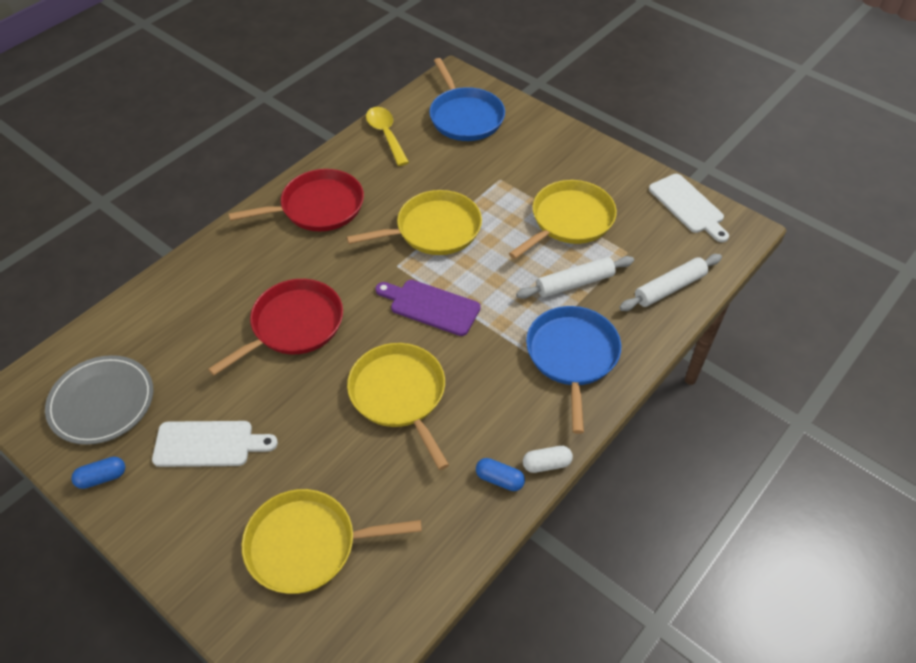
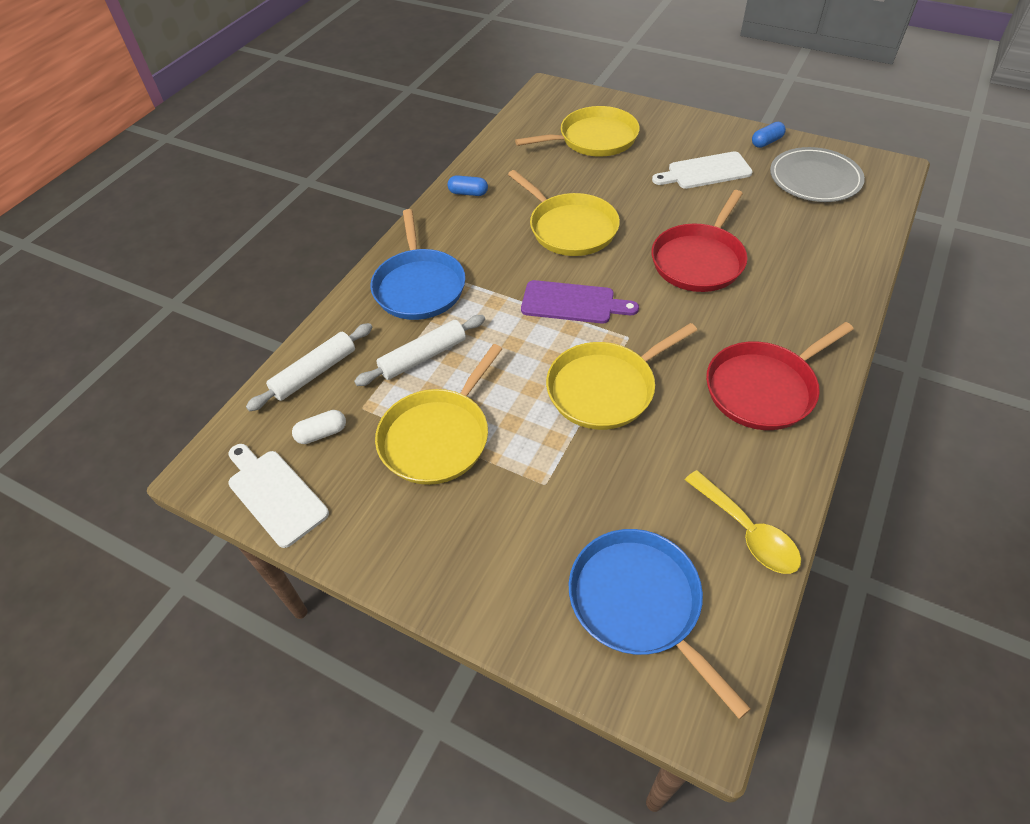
camera: 170 degrees right, 0 degrees up
(546, 464) = (432, 208): white capsule -> white capsule (322, 433)

